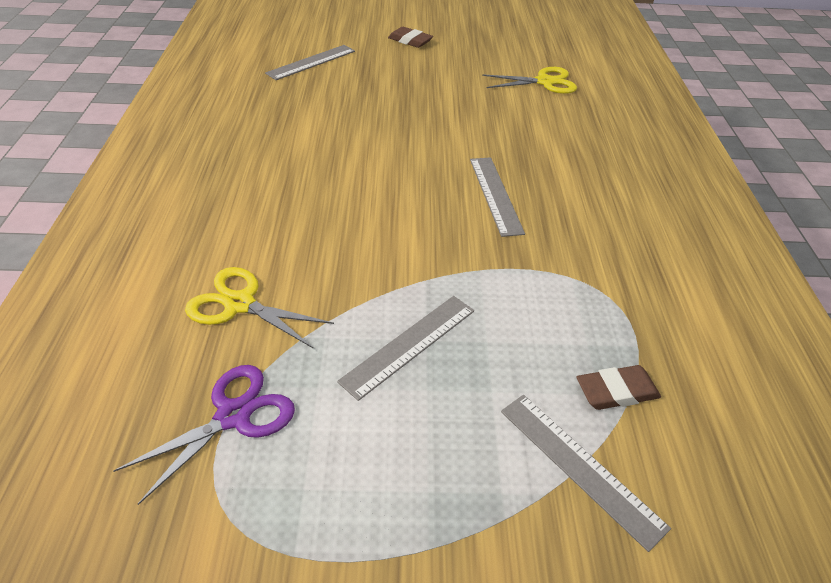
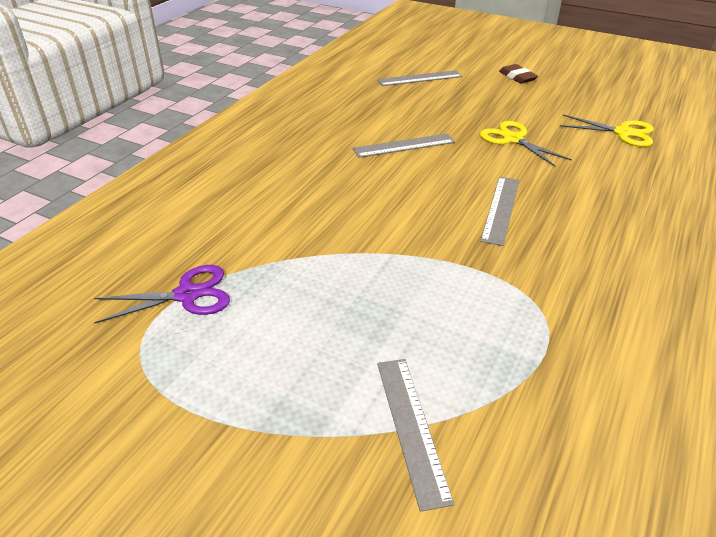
camera: 30 degrees right, 5 degrees down
(240, 304) = (243, 228): yellow scissors -> yellow scissors (513, 139)
(409, 344) = (342, 293): grey ruler -> grey ruler (404, 145)
(616, 391) = (490, 388): brown eraser -> none

